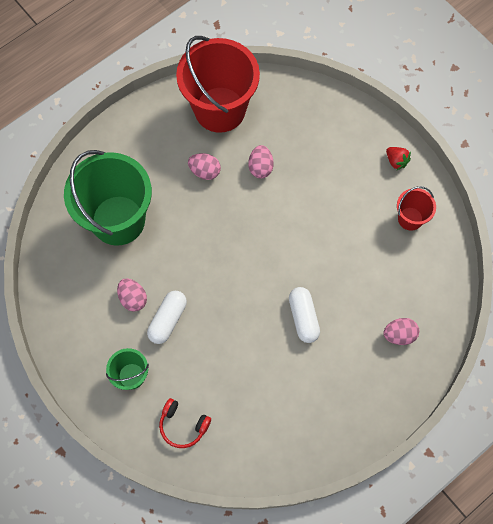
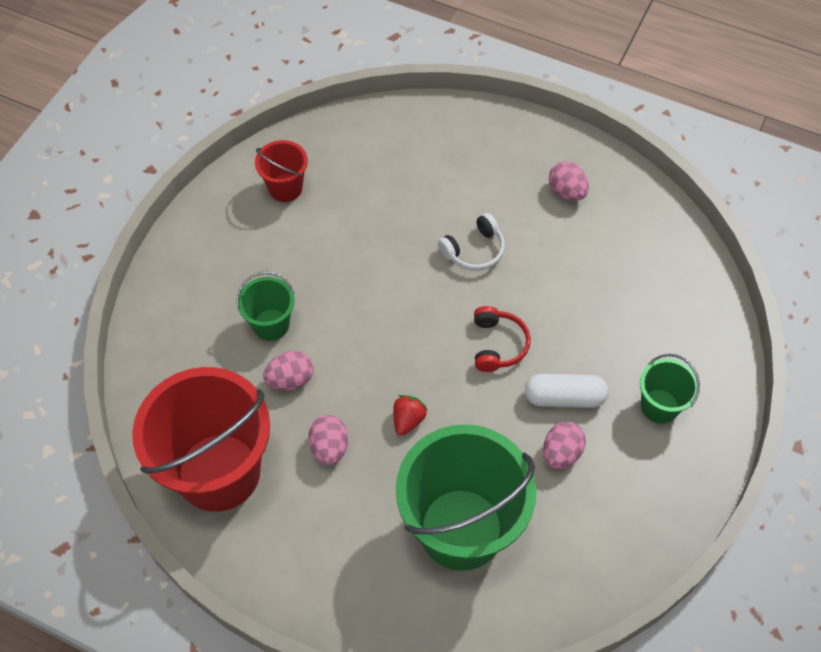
camera: 115 degrees left, 10 degrees down
(183, 425) = (679, 322): red headphones -> red headphones (497, 345)
(303, 317) = (474, 250): white capsule -> white headphones
(305, 171) = (271, 324): none -> green bucket
(396, 161) = (210, 228): red strawberry -> red strawberry (408, 420)
(399, 335) = (440, 151): pink egg -> pink egg (566, 192)

